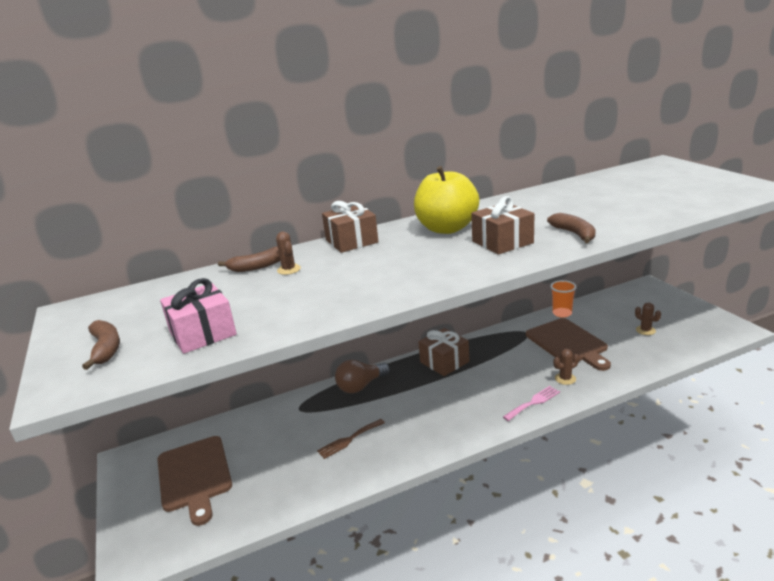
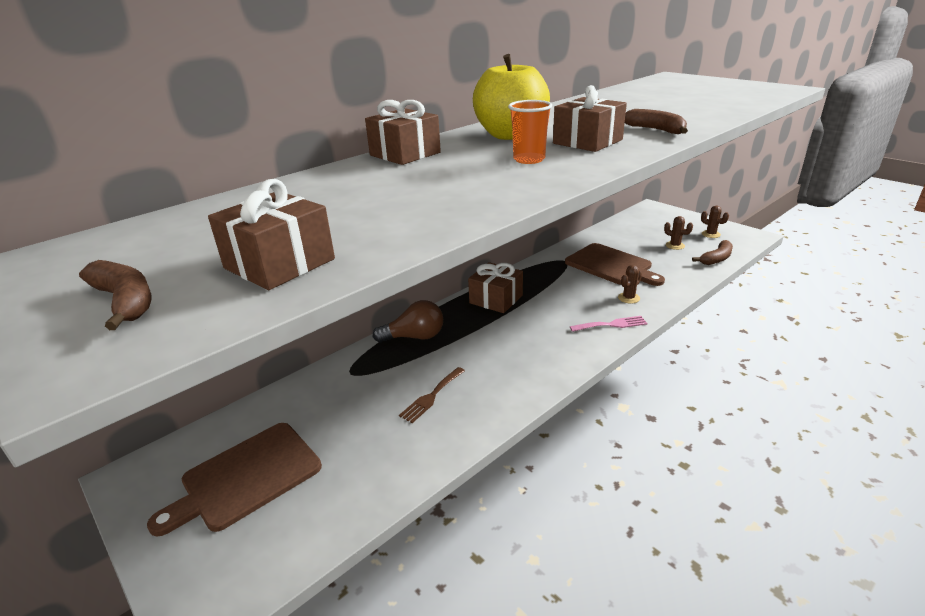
camera: 20 degrees left, 5 degrees up
(194, 476) = (246, 477): brown cutting board -> brown cutting board turned 90 degrees clockwise
(203, 333) = (279, 263): pink gift -> brown gift
(258, 266) = (299, 186): brown banana -> brown banana (716, 258)
(289, 269) = (347, 186): brown cactus -> brown cactus (711, 234)
(361, 386) = (414, 337): brown light bulb -> brown light bulb turned 135 degrees counterclockwise
(533, 402) = (611, 324): pink fork -> pink fork turned 45 degrees clockwise
(562, 313) = (588, 239): orange cup -> orange cup (529, 159)

